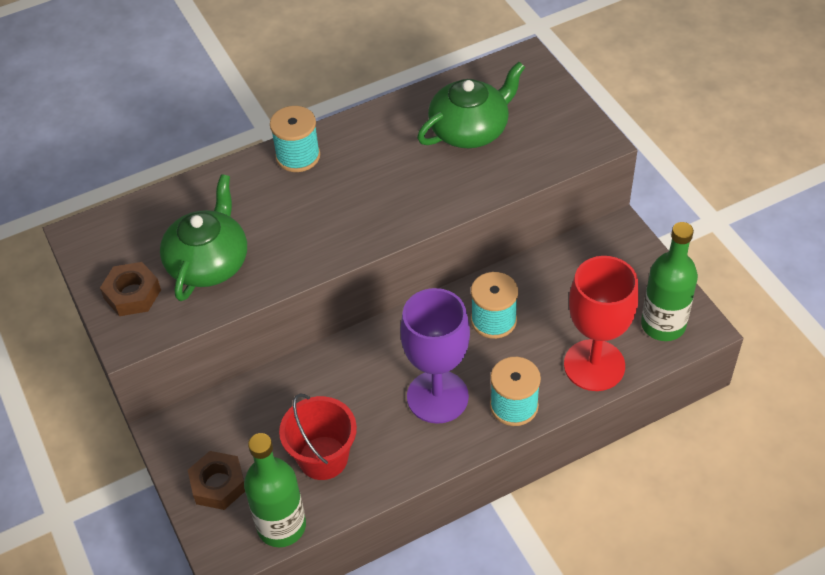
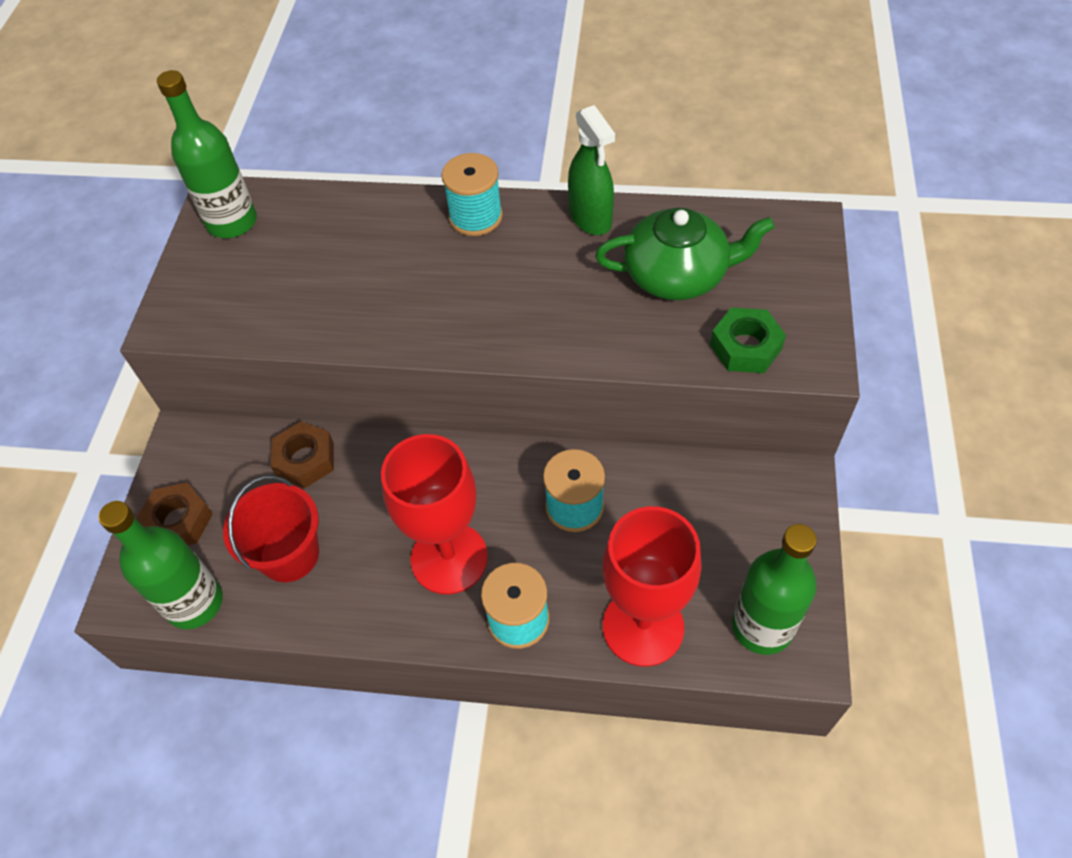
camera: 35 degrees right, 5 degrees up
(110, 246) = (232, 222): none -> green bottle
(132, 294) = (208, 281): brown nut -> brown nut (305, 459)
(209, 262) = (300, 285): green teapot -> none
(381, 120) = (590, 218): none -> green spray bottle
(437, 397) = (449, 558): purple goblet -> red goblet
(549, 153) = (745, 347): none -> green nut

